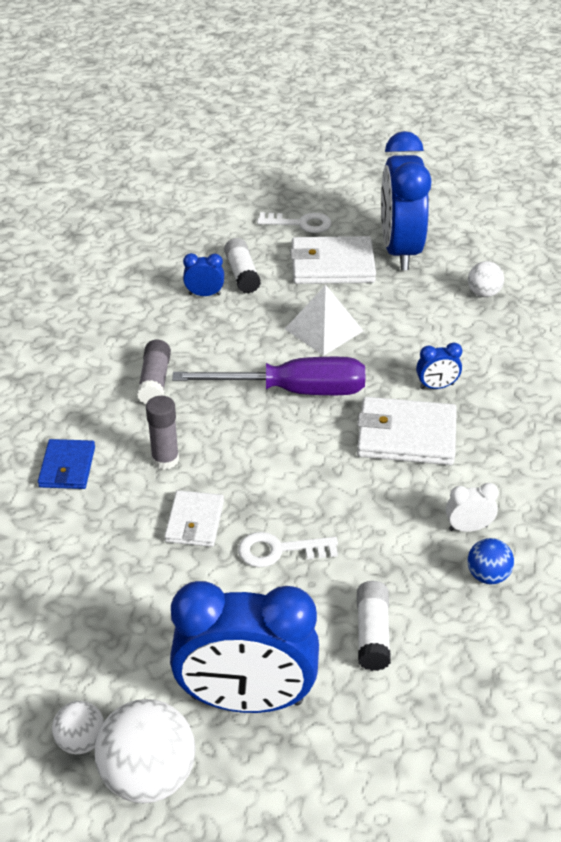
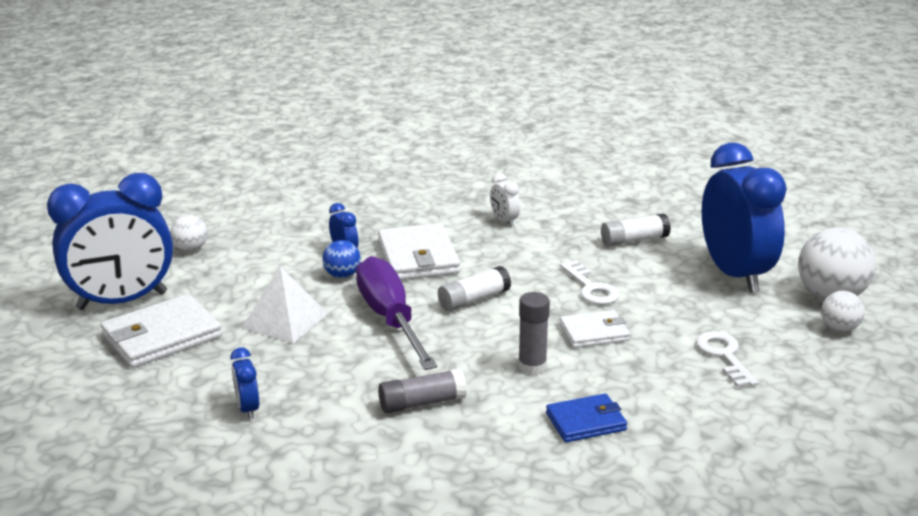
camera: 110 degrees left, 15 degrees down
(242, 274) = (197, 391): white glue stick -> white glue stick (474, 299)
(301, 223) = (74, 373): white key -> white key (724, 356)
(332, 265) = (162, 336): white wallet -> white wallet turned 75 degrees clockwise
(487, 575) = (544, 209): blue ball -> blue ball (342, 275)

